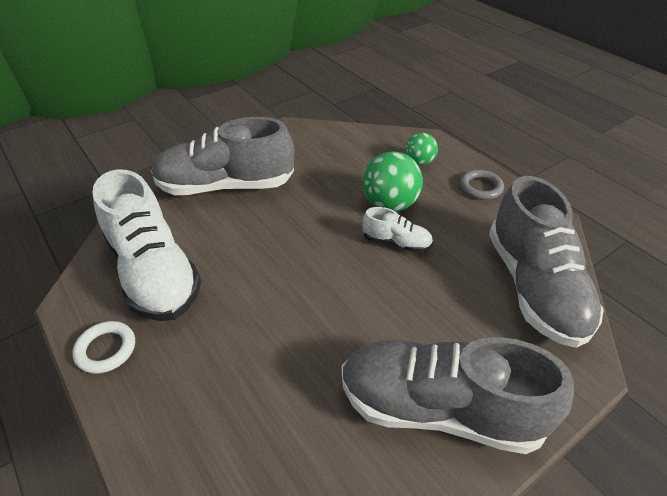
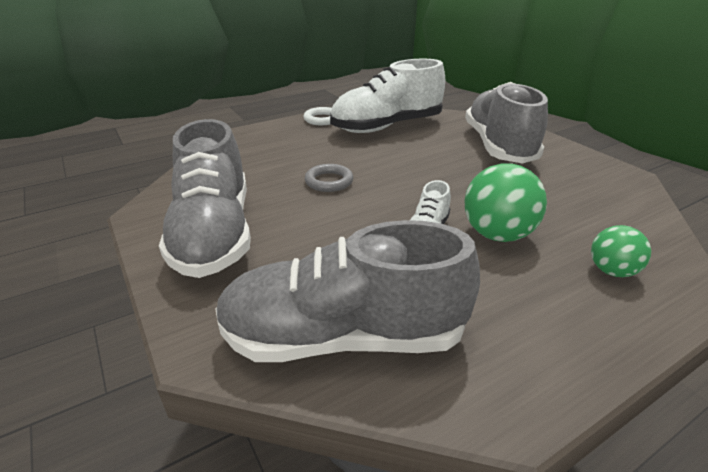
camera: 95 degrees right, 10 degrees down
(439, 409) = (214, 233): grey shoe -> grey shoe turned 150 degrees clockwise
(480, 188) = (571, 329): grey ring -> grey ring (329, 181)

